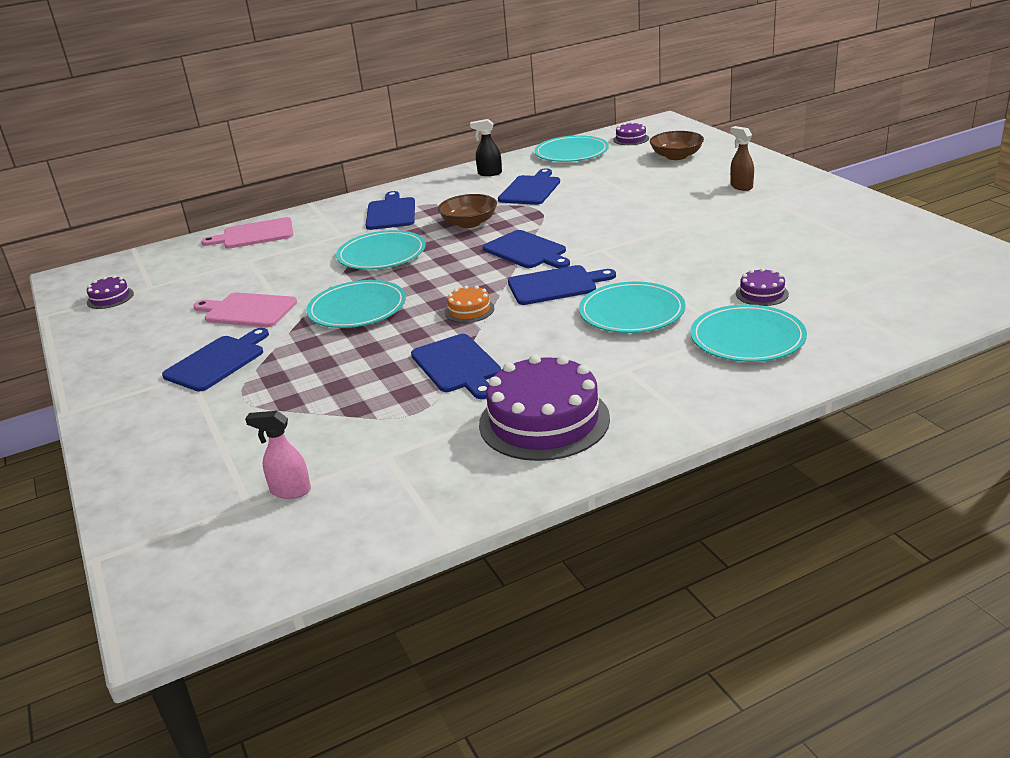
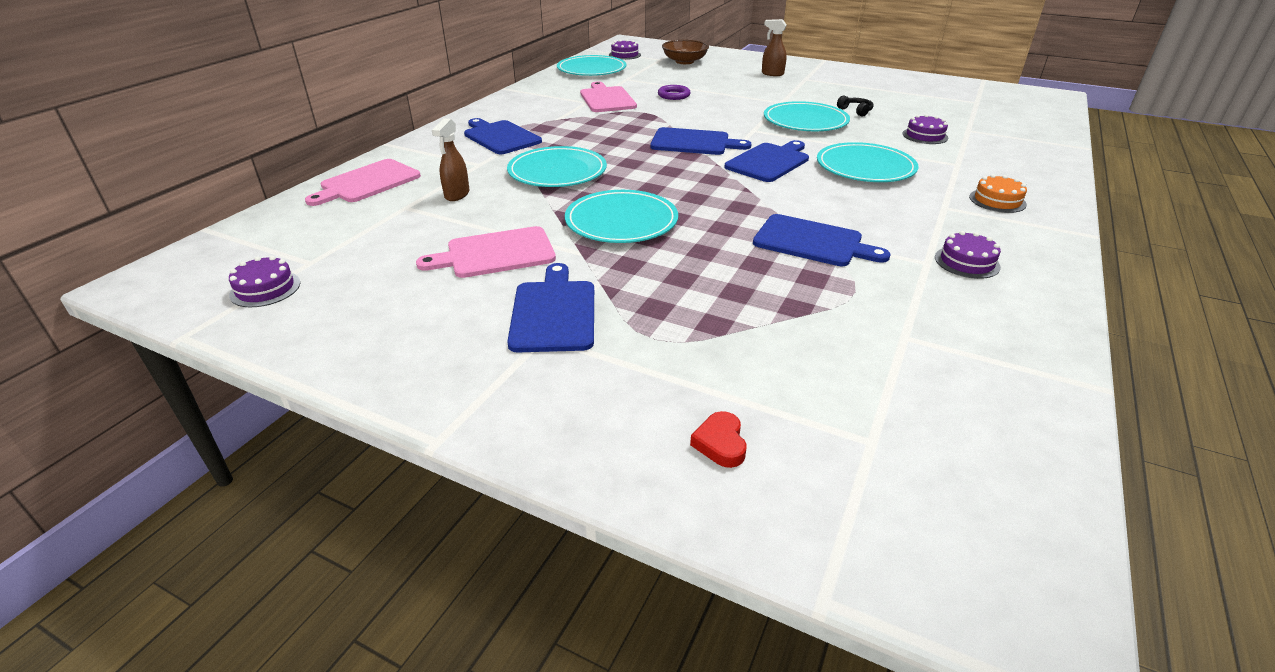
camera: 40 degrees left, 5 degrees up
(175, 470) = (720, 443): none -> red heart
(290, 258) = (457, 195): none -> brown spray bottle
(290, 491) = (885, 408): pink spray bottle -> none
(469, 223) = (598, 131): brown bowl -> none
(469, 310) = (734, 196): orange cake -> orange cake (997, 200)
(489, 173) = (543, 93): black spray bottle -> none
(530, 189) = (607, 99): blue cutting board -> pink cutting board
(544, 421) = (967, 262): purple cake -> purple cake, size x0.47
(596, 196) = (674, 95): none -> purple ring
(744, 249) = (855, 111): none -> black headphones
(747, 338) = (975, 165): turquoise plate -> turquoise plate (805, 121)

